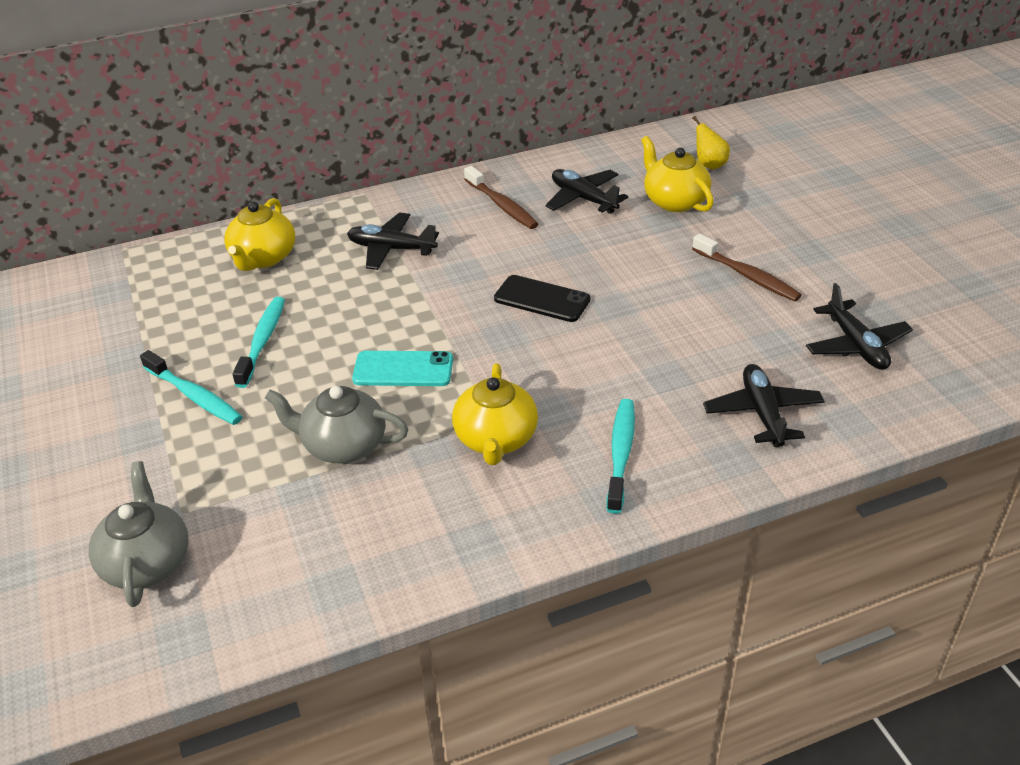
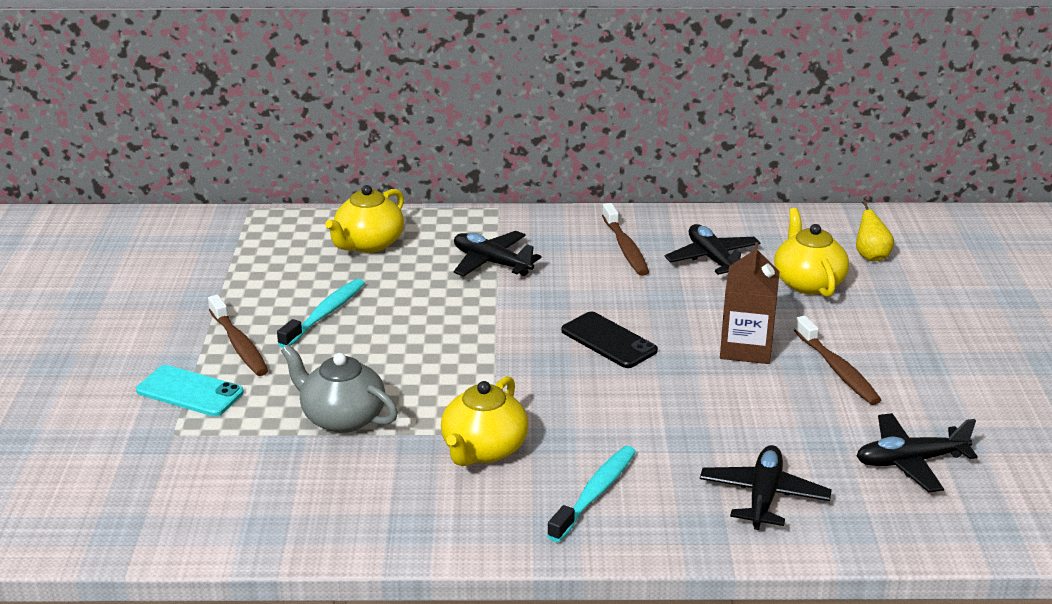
camera: 20 degrees right, 10 degrees down
(147, 562) = (123, 464): grey teapot -> none
(194, 396) = (239, 344): turquoise toothbrush -> brown toothbrush
(403, 369) = (436, 369): turquoise phone -> turquoise phone (190, 392)
(662, 275) = (746, 348): none -> brown carton
(856, 345) = (910, 461): black plane -> black plane turned 75 degrees clockwise

